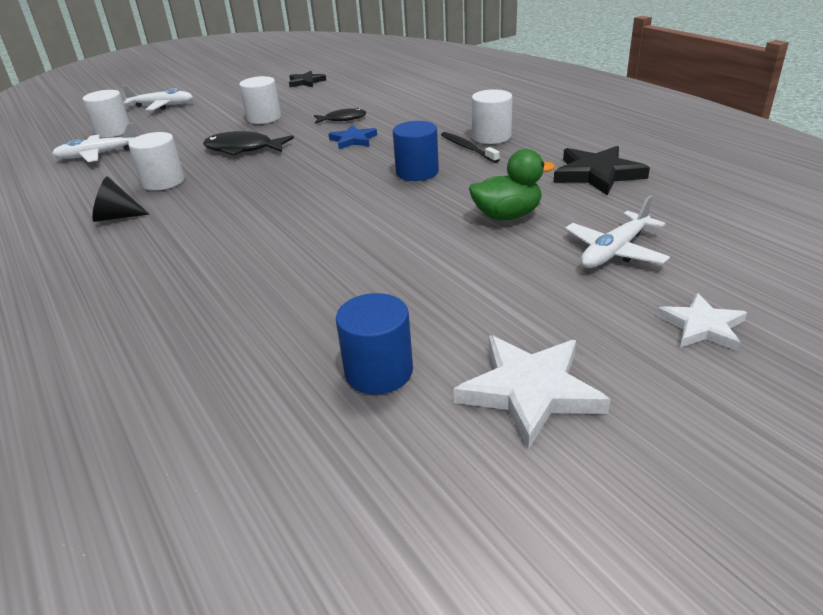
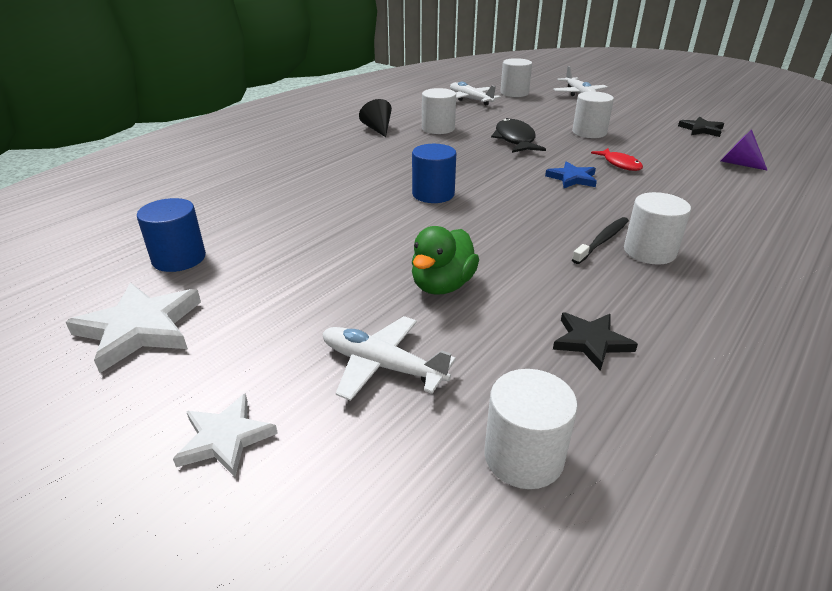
camera: 70 degrees right, 0 degrees up
(342, 119) = (620, 164): black fish -> red fish
(378, 85) = (737, 163): none -> purple cone
(417, 172) = (518, 222): blue cylinder -> blue cylinder (433, 194)
(507, 216) = (442, 285): green duck -> green duck turned 60 degrees clockwise
(597, 174) = (591, 342): black star -> black star, size x0.63
(709, 212) = (523, 456): none -> white cylinder

